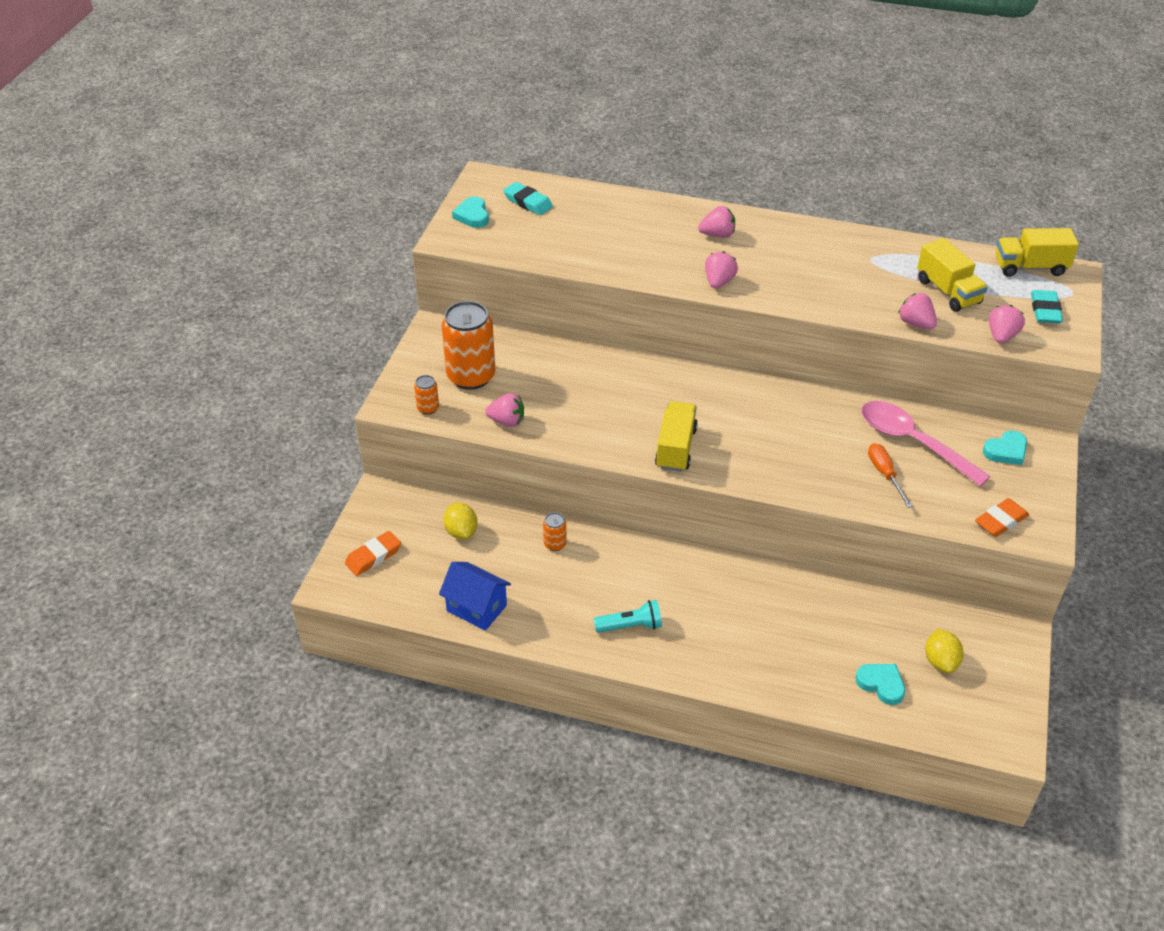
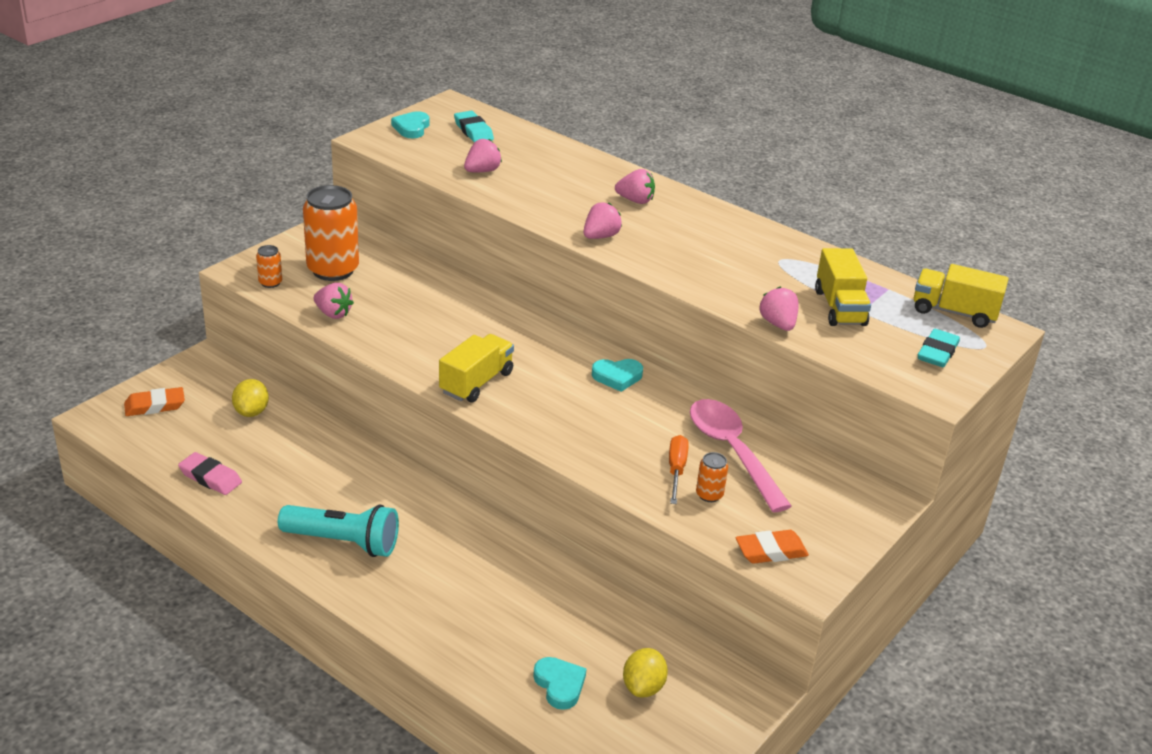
camera: 20 degrees right, 10 degrees down
(476, 608) = (210, 478): blue house -> pink eraser
(555, 544) = (330, 450): orange can -> orange can (709, 495)
(630, 626) = (343, 542): turquoise flashlight -> turquoise flashlight, size x1.57
(1001, 336) = (865, 360): pink strawberry -> pink strawberry (482, 171)
(1006, 451) = (832, 491): turquoise heart -> turquoise heart (617, 377)

